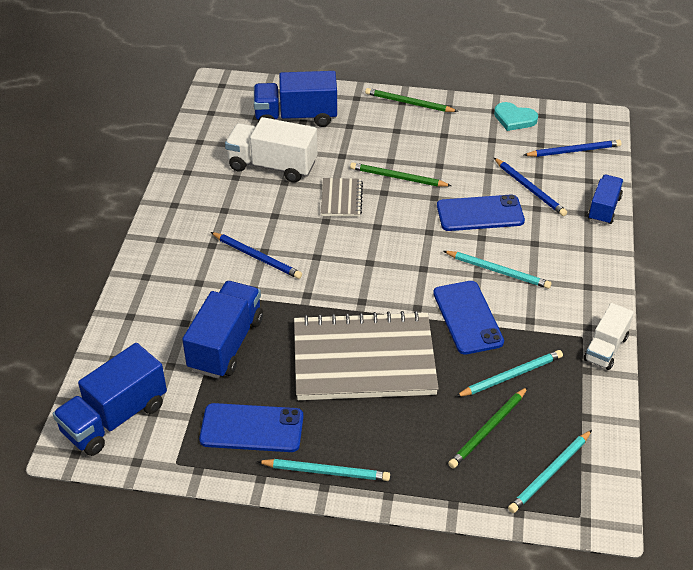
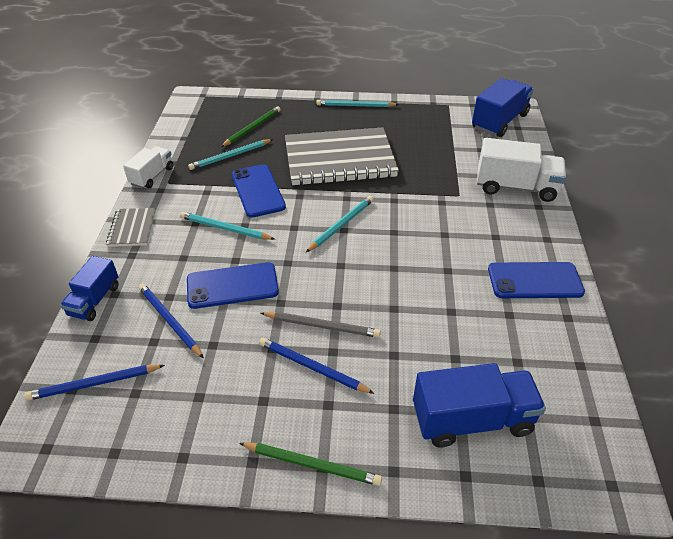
camera: 175 degrees right, 0 degrees up
(226, 344) = (446, 163): blue truck -> none
(252, 428) = (408, 121): blue phone -> blue phone (534, 281)
(257, 257) = (448, 228): blue pencil -> blue pencil (312, 367)
(272, 166) = (473, 333): white truck -> white truck (516, 187)
(341, 199) = (382, 293): grey notebook -> grey notebook (132, 228)
(398, 178) = (322, 326): green pencil -> grey pencil
(514, 119) = (157, 441): turquoise heart -> none
(550, 473) = (217, 111): turquoise pencil -> turquoise pencil (341, 225)

